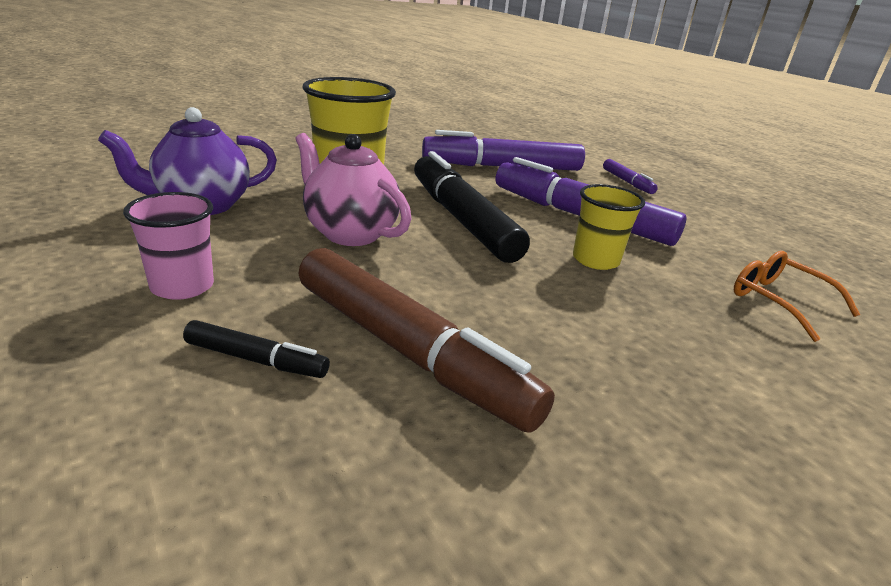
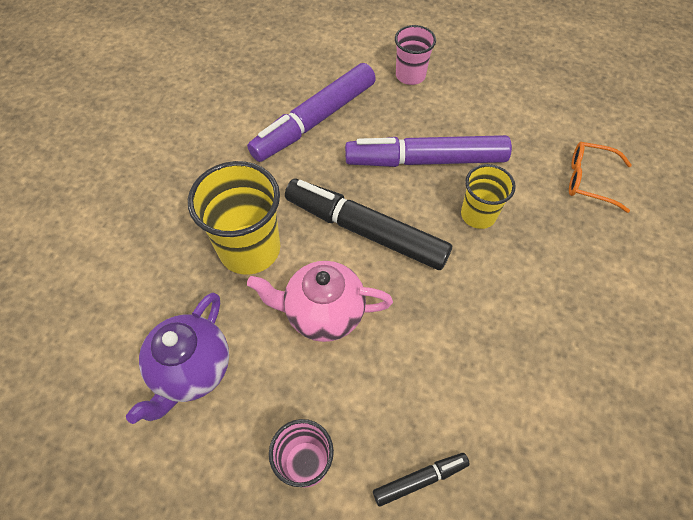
camera: 35 degrees left, 30 degrees up
(408, 351) = (475, 401): brown marker -> none
(627, 182) = (410, 75): purple marker -> pink cup

